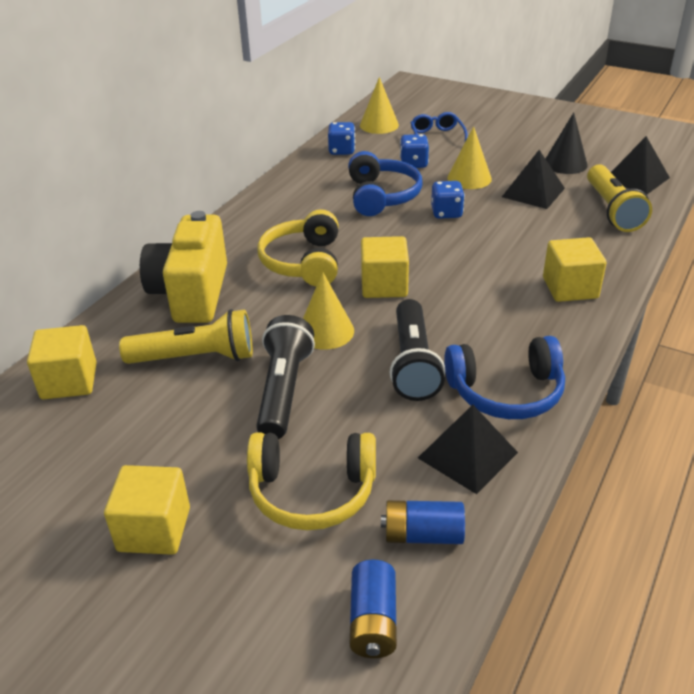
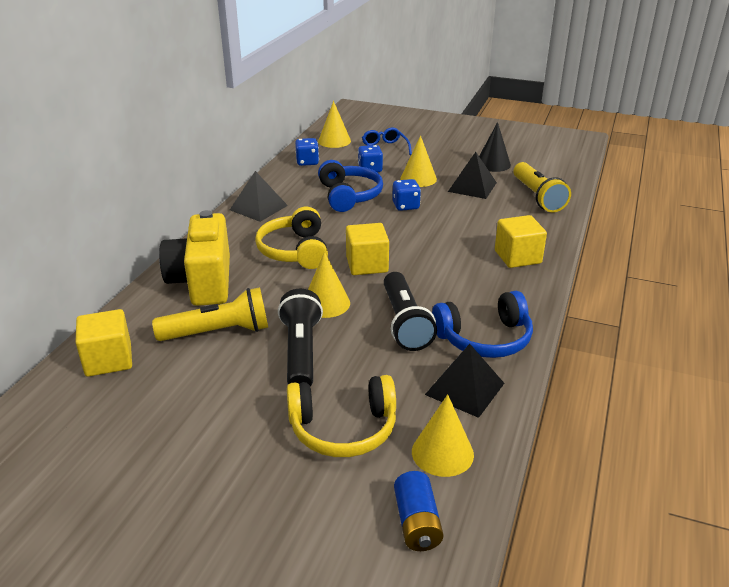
camera: 10 degrees left, 5 degrees down
(154, 529) = (213, 471): yellow cube -> none
(423, 535) = (442, 452): blue battery -> yellow cone
(636, 178) = (551, 172): black pyramid -> black pyramid (258, 207)

